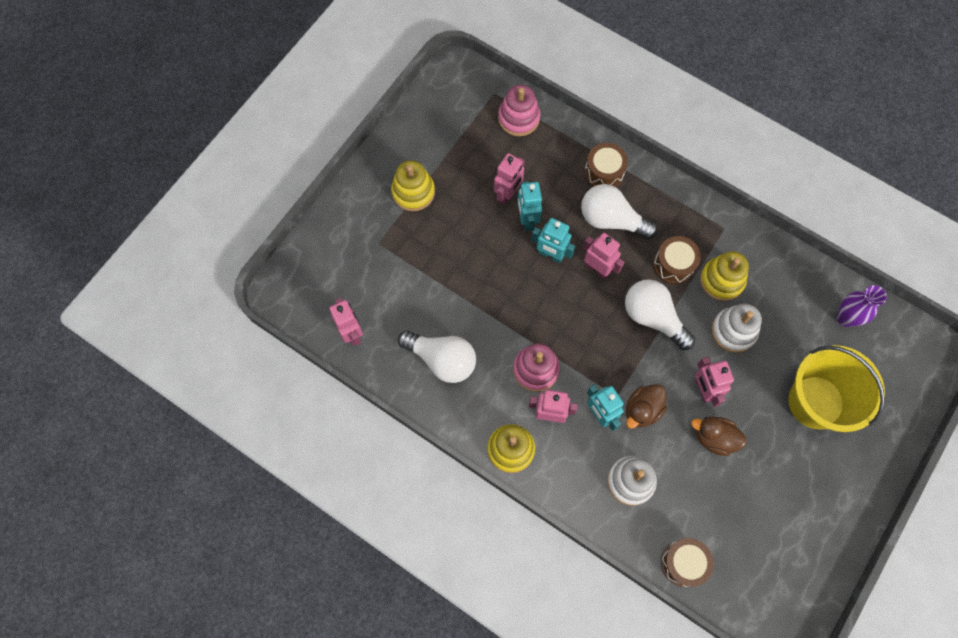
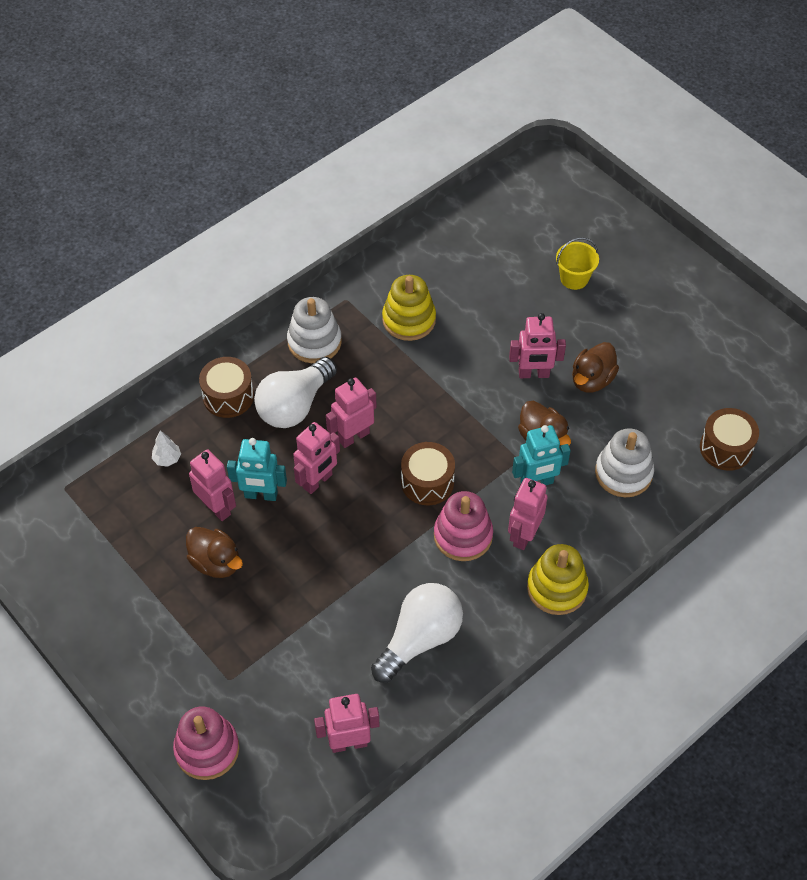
camera: 75 degrees left, 15 degrees down
(413, 192) = (169, 619): yellow stacking toy -> none
(464, 207) = (216, 562): none -> brown duck
(519, 118) = (113, 468): pink stacking toy -> pink stacking toy (207, 749)
(537, 149) = (167, 459): none -> white tree
(550, 255) = (318, 481): turquoise robot -> pink robot
(653, 317) = (433, 397): white light bulb -> none
(673, 265) = (374, 359): brown drum -> brown drum (427, 482)
(733, 331) = (473, 326): white stacking toy -> white stacking toy (314, 342)
(816, 402) = (574, 278): yellow bucket -> yellow bucket, size x0.46
(845, 318) = (488, 225): purple vase -> none

